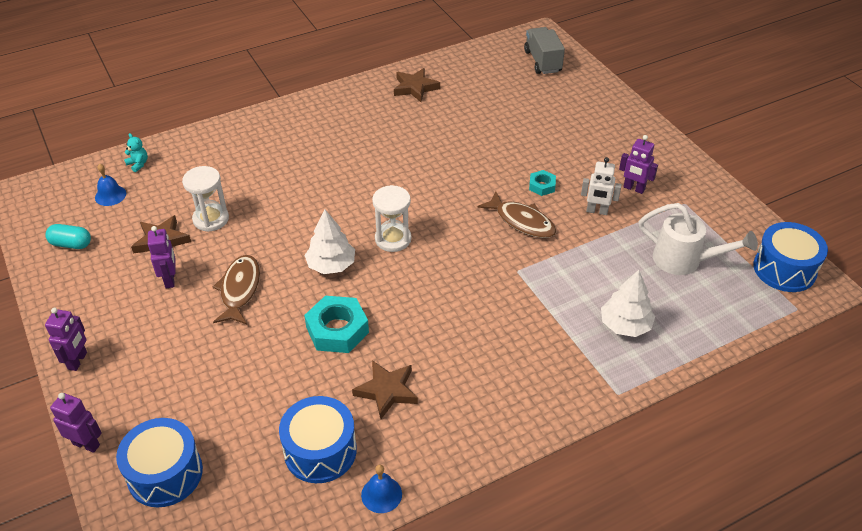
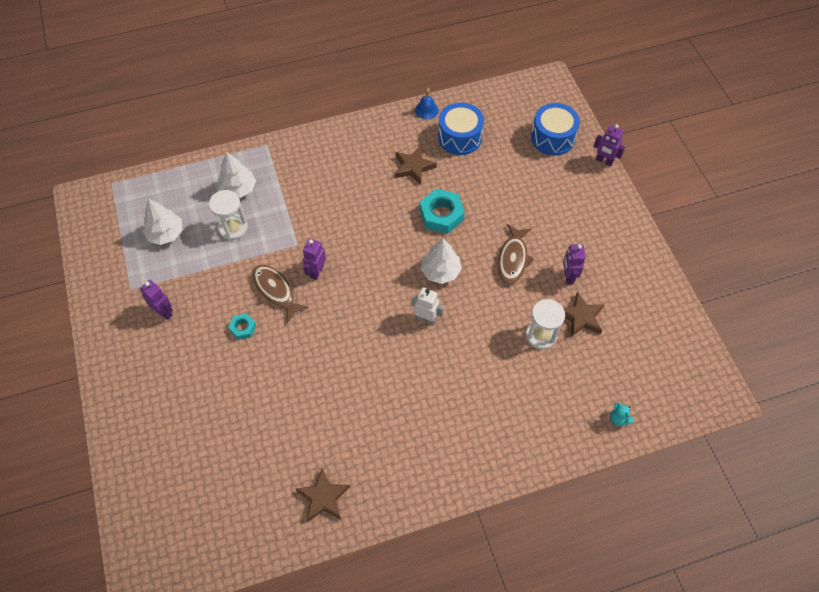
camera: 170 degrees left, 15 degrees up
(71, 244) = (657, 326): turquoise capsule -> none
(78, 361) = (624, 218): purple robot -> purple robot (316, 271)
(110, 195) = (637, 379): blue bell -> none
(393, 239) = (387, 289): white hourglass -> white hourglass (233, 228)
(542, 61) = (162, 524): grey truck -> none
(597, 211) = (208, 292): white robot -> white robot (426, 318)
(684, 261) = (166, 233): white watering can -> white tree
(784, 269) = (96, 215): blue drum -> none

